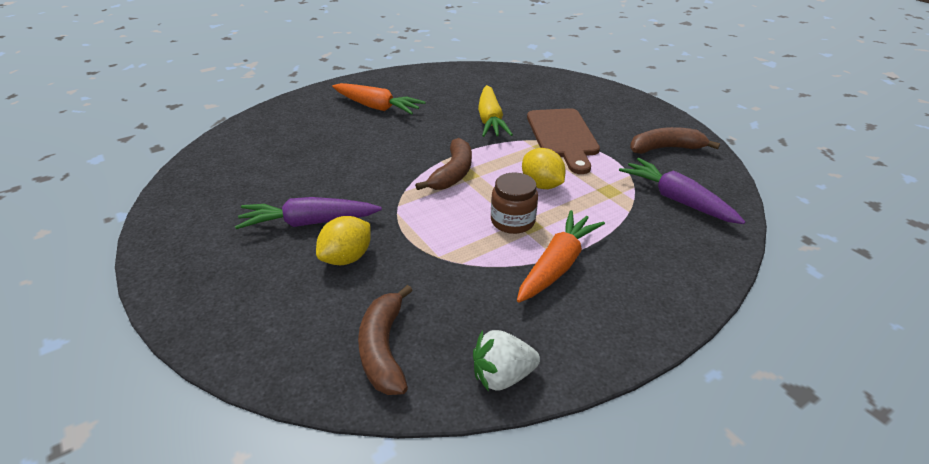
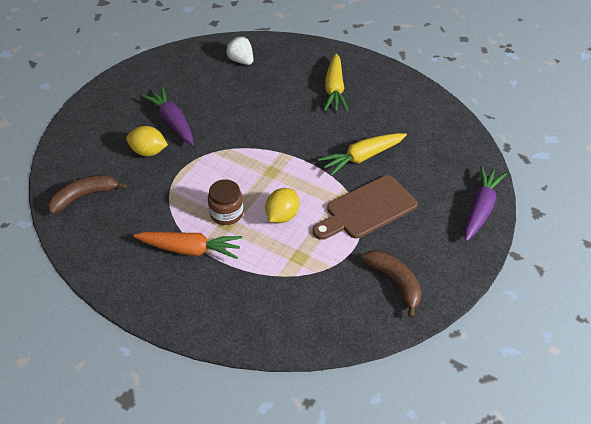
camera: 65 degrees right, 10 degrees up
(377, 107) = (334, 90): orange carrot -> yellow carrot
(452, 173) = (267, 164): brown banana -> none
(502, 376) = (83, 250): white strawberry -> white strawberry (241, 61)
(676, 199) = (312, 302): purple carrot -> purple carrot (480, 208)

